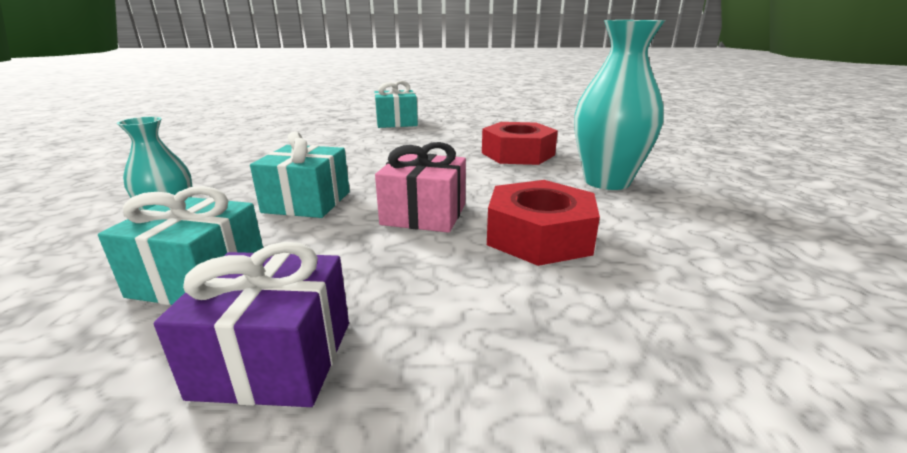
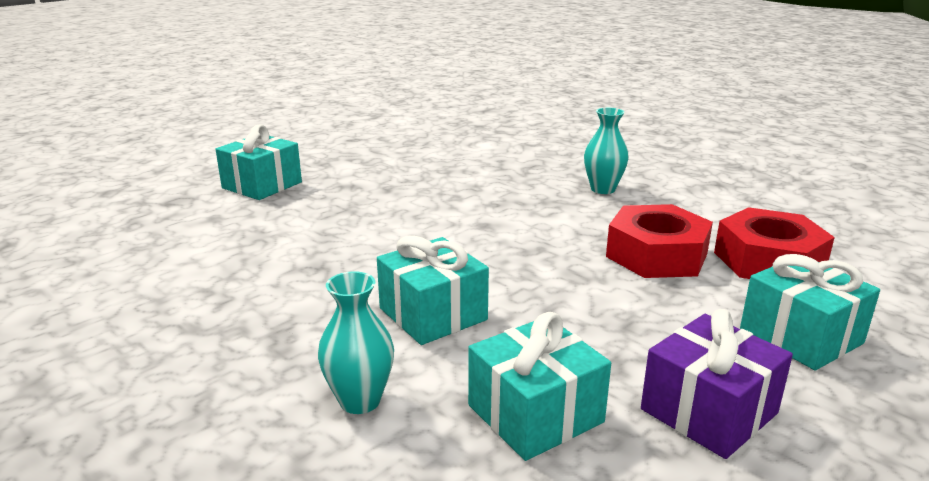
camera: 45 degrees left, 0 degrees up
(424, 214) = (553, 276): pink gift -> none
(515, 367) = (800, 336): none -> turquoise gift
(518, 154) = (485, 185): red nut -> red nut (768, 261)
(606, 181) = (603, 189): turquoise vase -> turquoise vase, size x0.56

